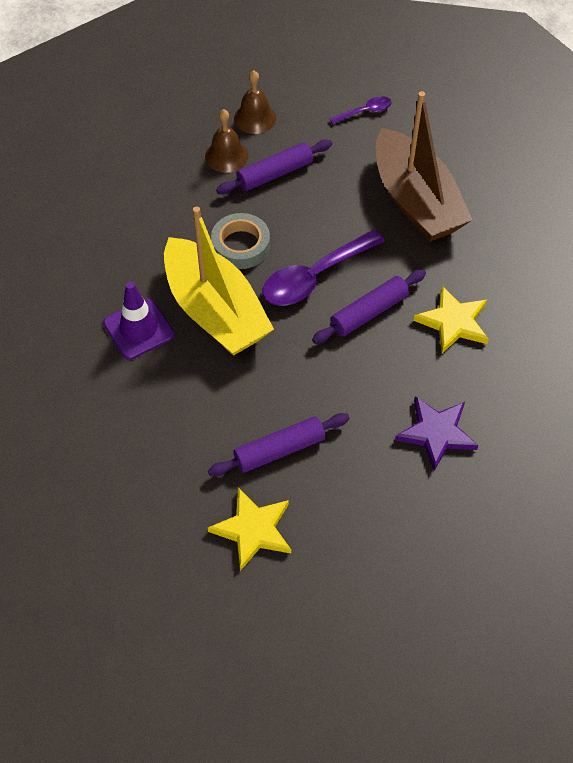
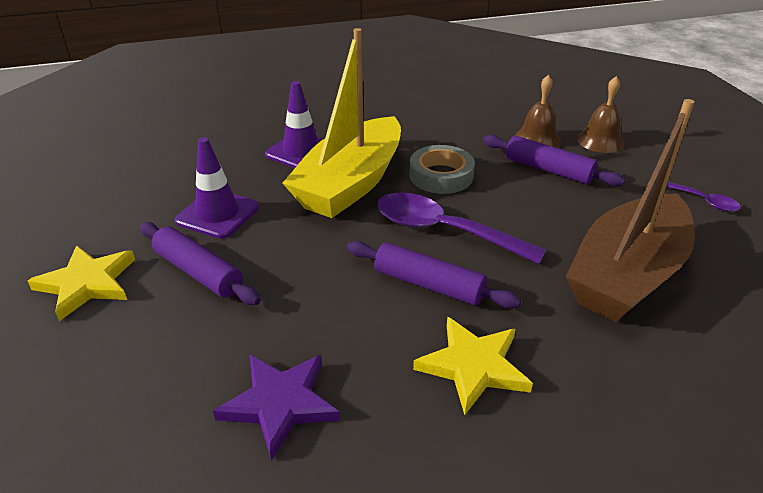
camera: 65 degrees right, 20 degrees down
(205, 419) = (217, 214): none -> purple traffic cone

